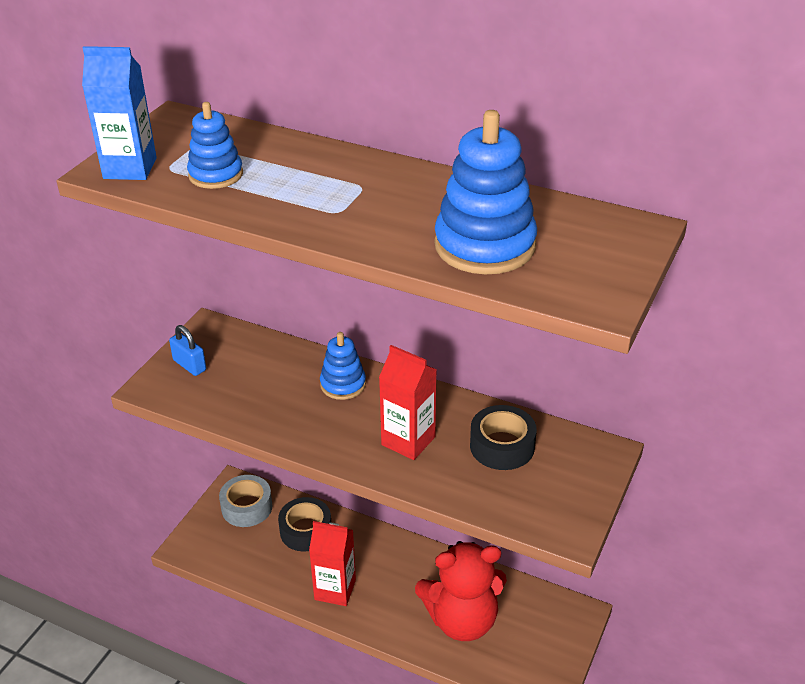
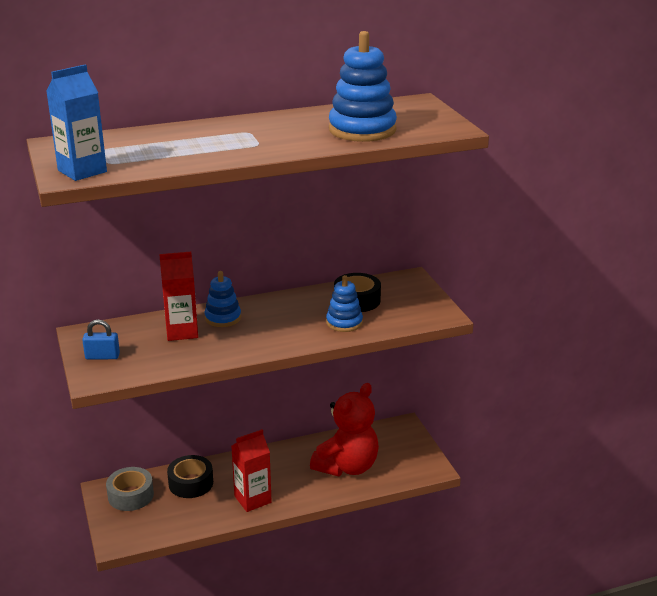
camera: 45 degrees left, 10 degrees down
(216, 175) = (148, 155): blue stacking toy -> blue stacking toy (344, 322)
(408, 441) = (304, 322): red carton -> red carton (182, 331)

